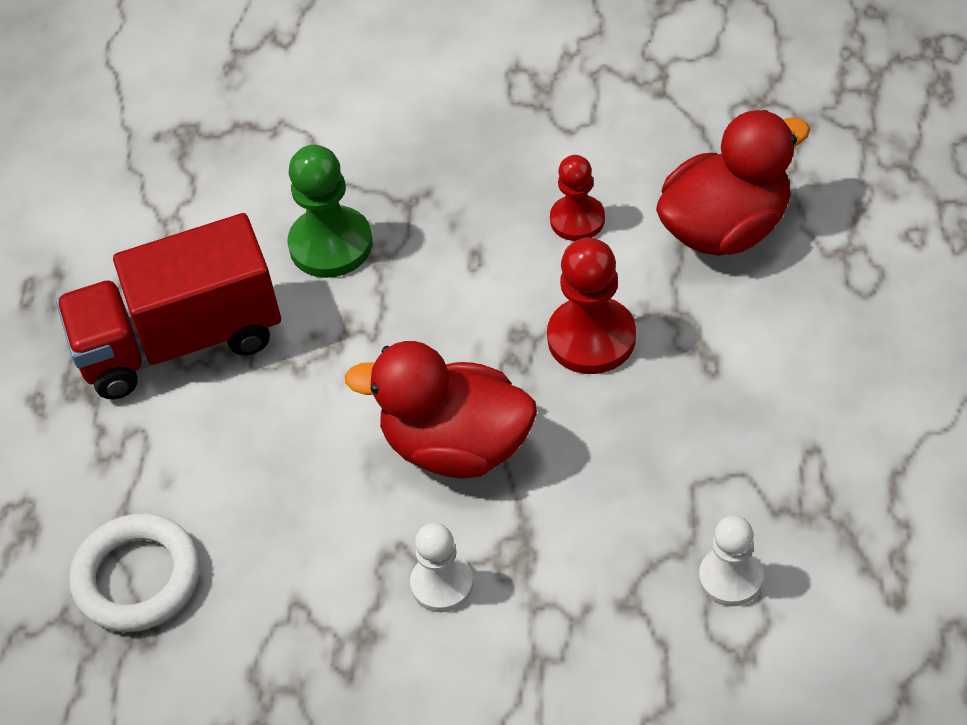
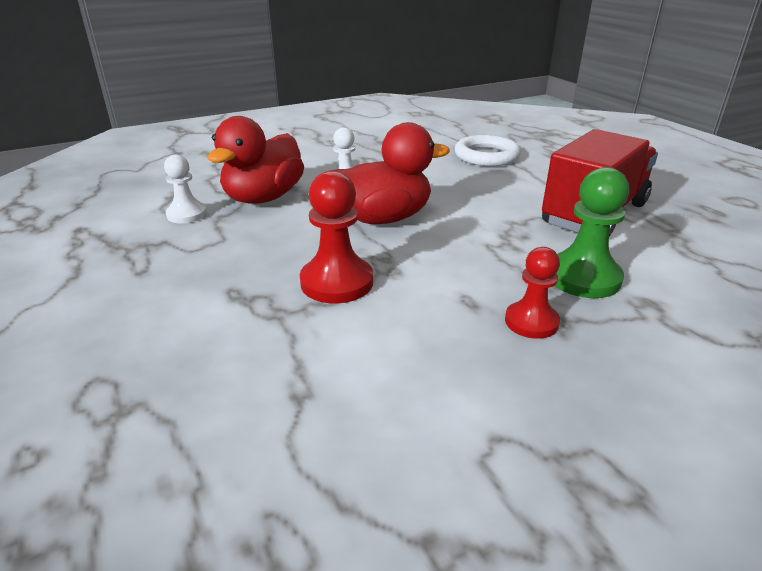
camera: 145 degrees right, 20 degrees down
(577, 220) = (411, 353): red pawn -> red pawn (531, 322)
(725, 229) = (259, 392): red duck -> red duck (263, 198)

